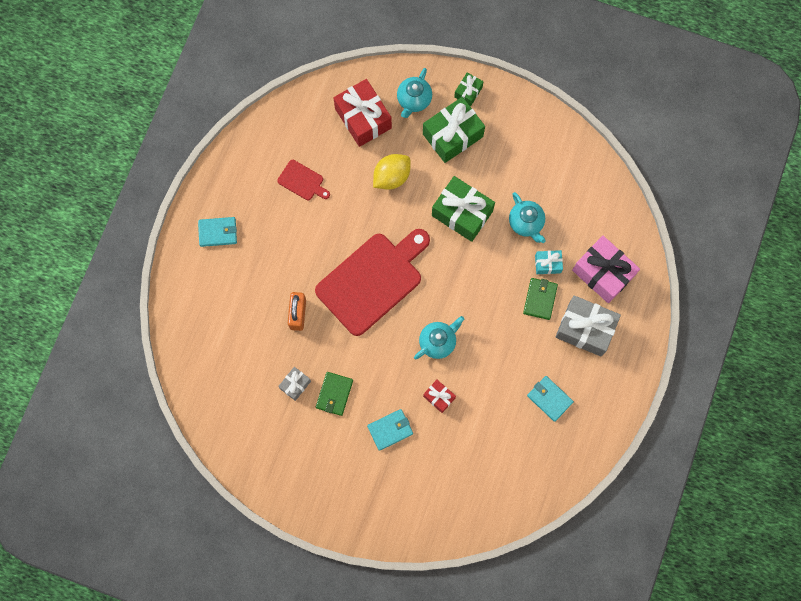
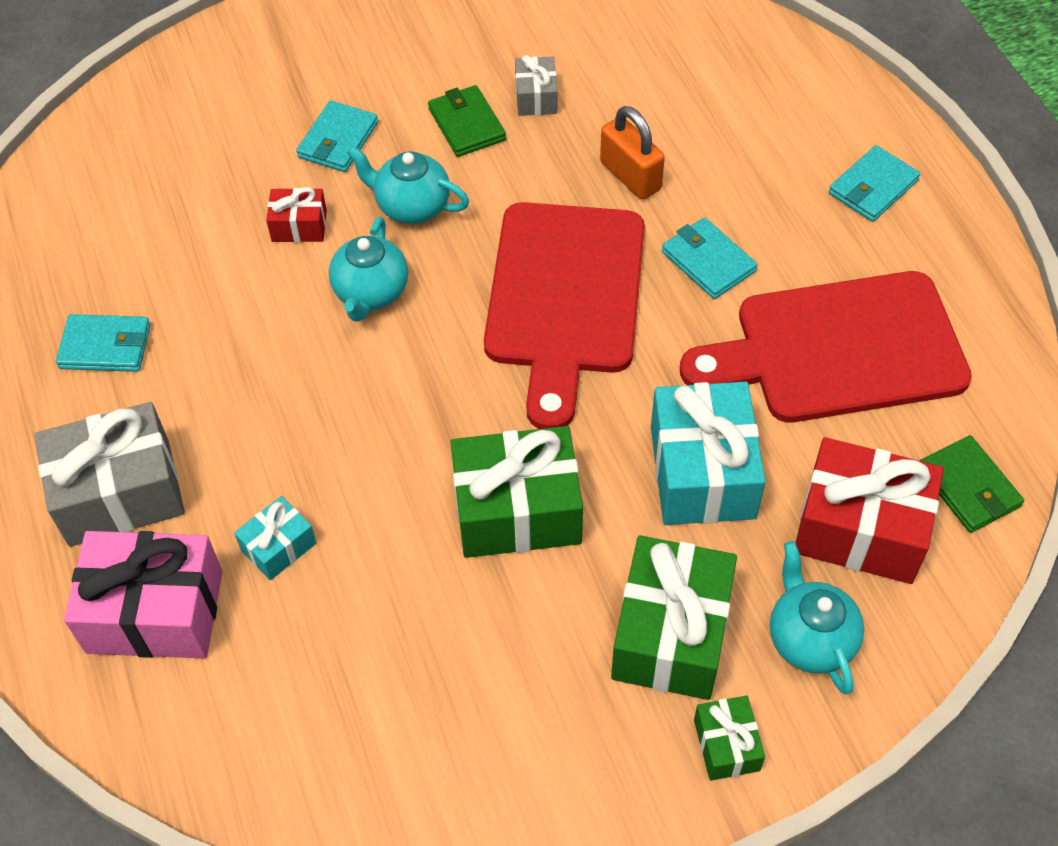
camera: 140 degrees right, 20 degrees down
(302, 181) = (838, 349): red cutting board -> red cutting board, size x2.29
(308, 252) = (708, 261): none -> turquoise wallet
(391, 177) = (702, 472): yellow lemon -> turquoise gift
(526, 223) = (381, 586): turquoise teapot -> turquoise teapot (412, 206)
(540, 299) = (245, 479): green wallet -> green wallet (968, 487)

